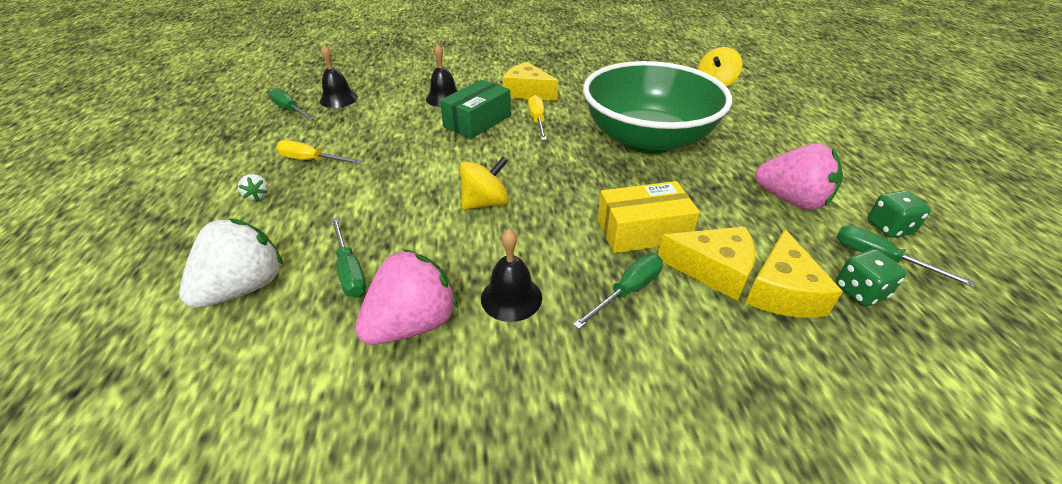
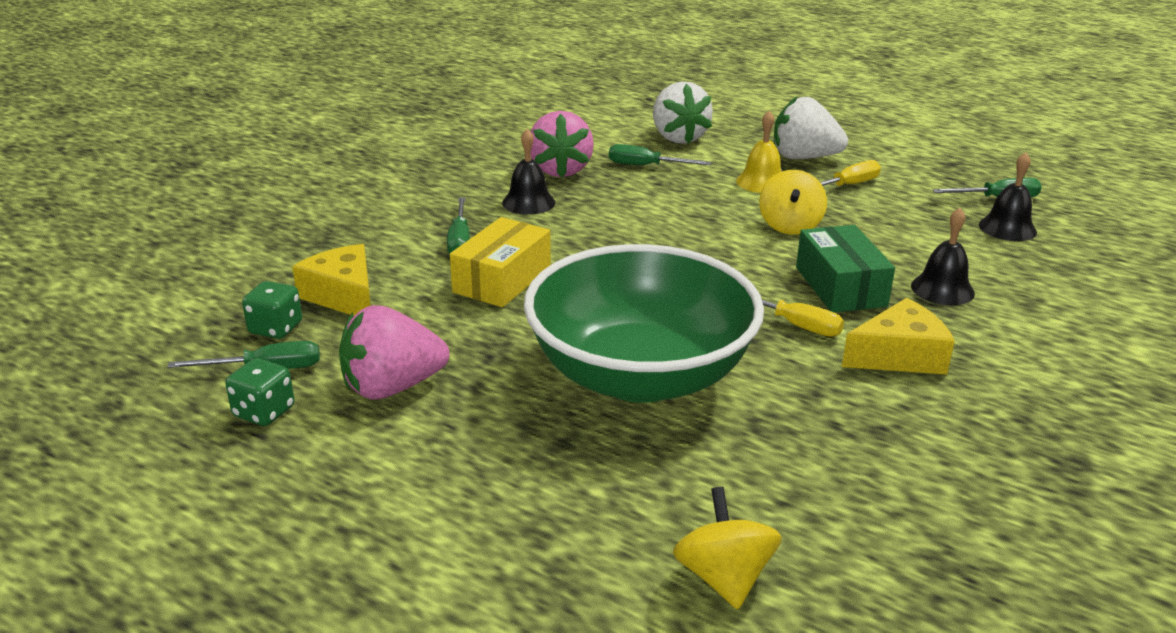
camera: 130 degrees right, 10 degrees down
(257, 196) = (803, 157): white strawberry -> white strawberry, size x2.38
(336, 196) = (761, 182): none -> yellow bell
(485, 203) = (656, 232): yellow spinning top -> yellow spinning top (790, 226)
(713, 269) = (412, 283): yellow cheese -> none

